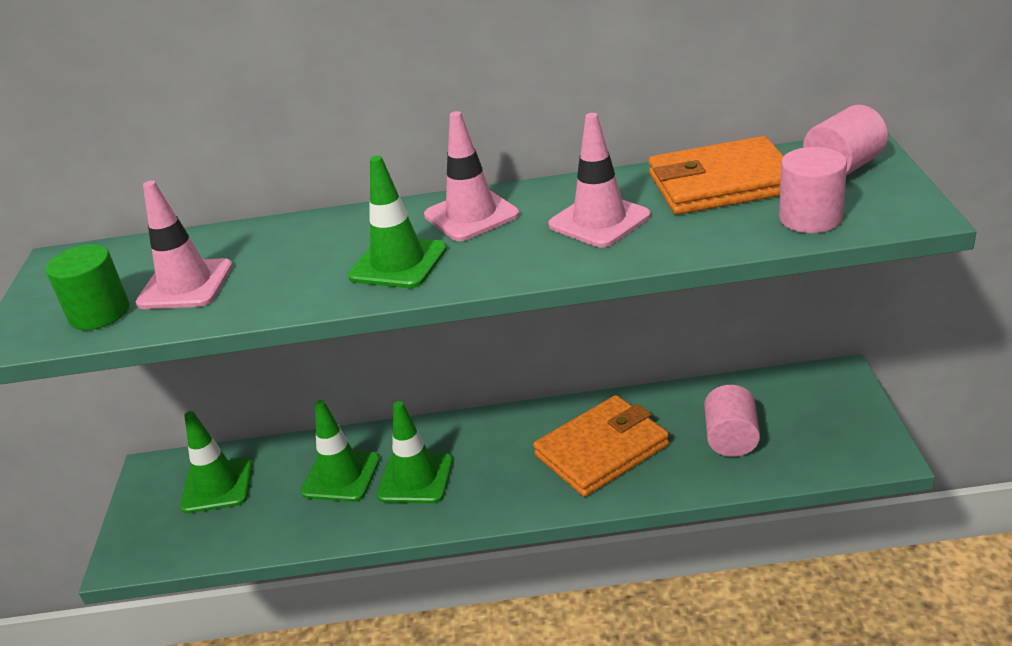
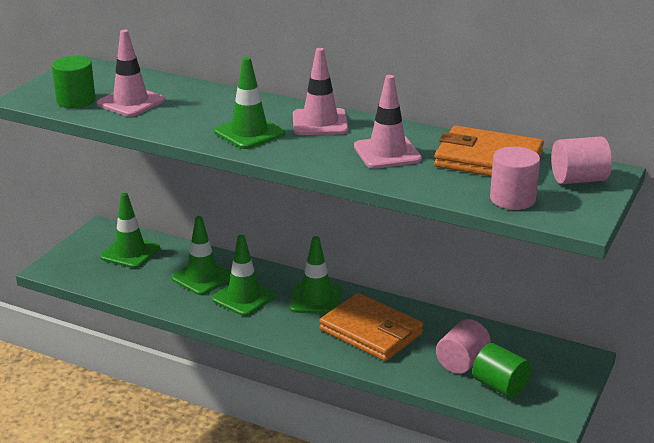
camera: 25 degrees right, 5 degrees down
(502, 439) = (316, 299): none -> green traffic cone
(601, 450) = (371, 332): orange wallet -> orange wallet turned 45 degrees clockwise
(797, 448) = (500, 386): none -> green cylinder

